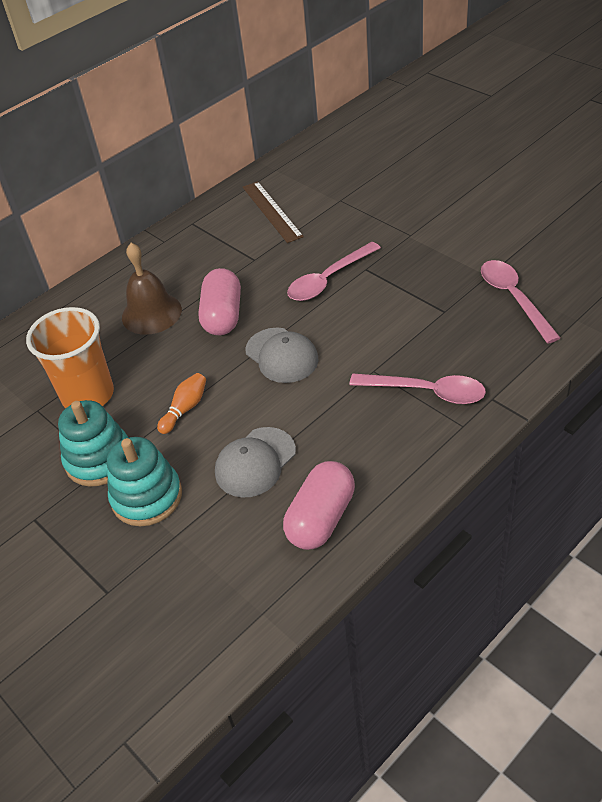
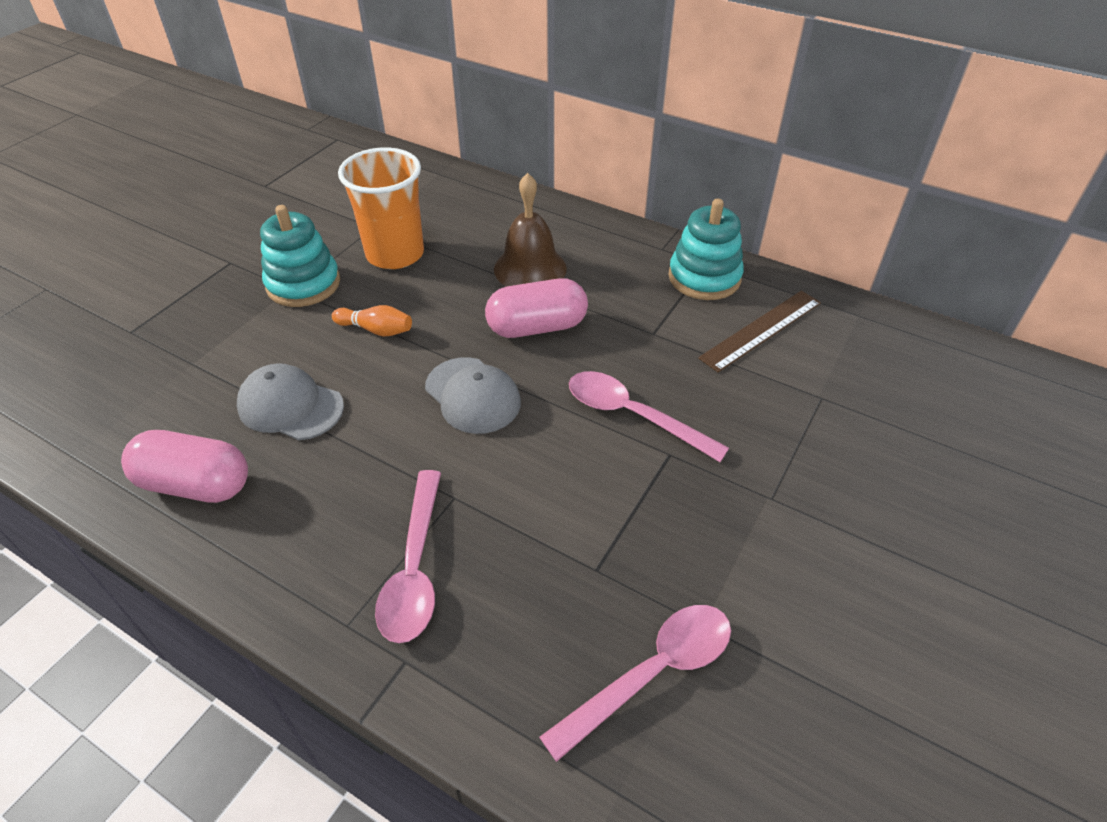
camera: 70 degrees right, 0 degrees up
(147, 497) = (248, 330): turquoise stacking toy -> turquoise stacking toy (704, 277)
(282, 355) = (472, 395): grey cap -> grey cap turned 75 degrees counterclockwise

